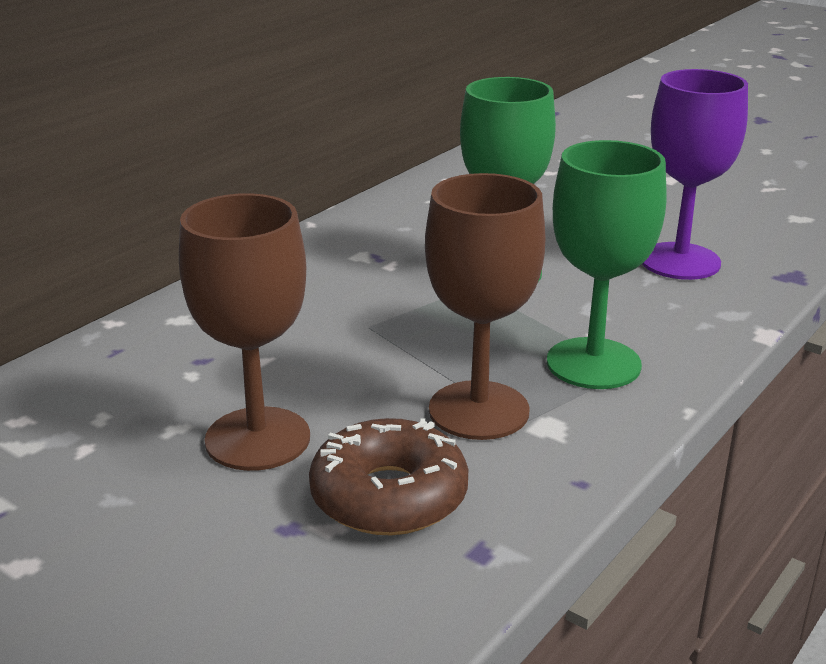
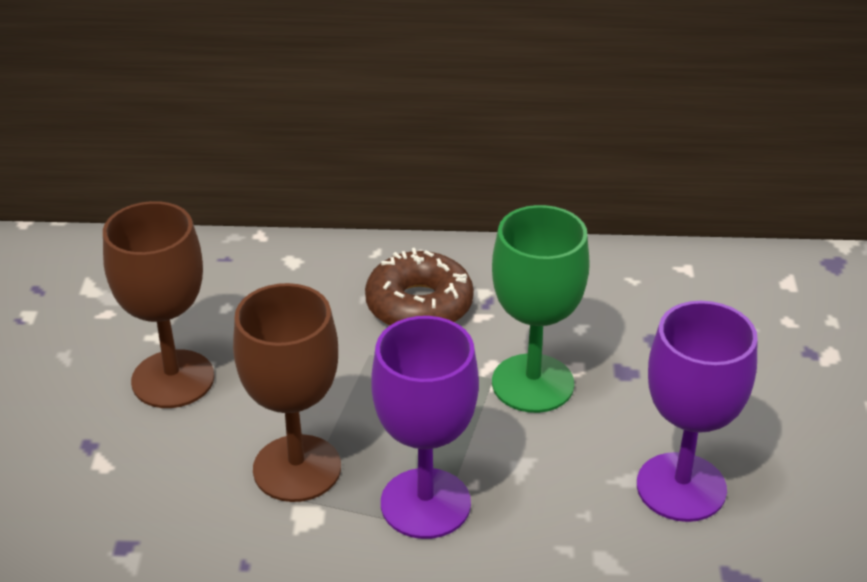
camera: 55 degrees right, 10 degrees up
(389, 496) = (154, 473): brown donut -> brown donut (419, 305)
(593, 363) = (425, 503): green goblet -> purple goblet

